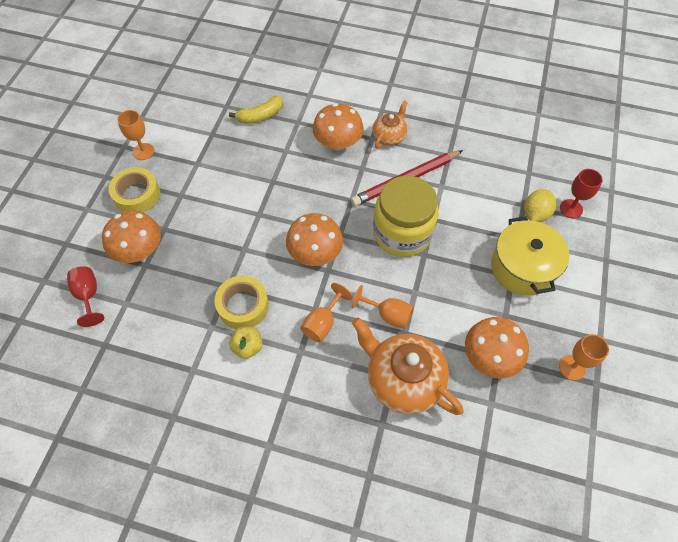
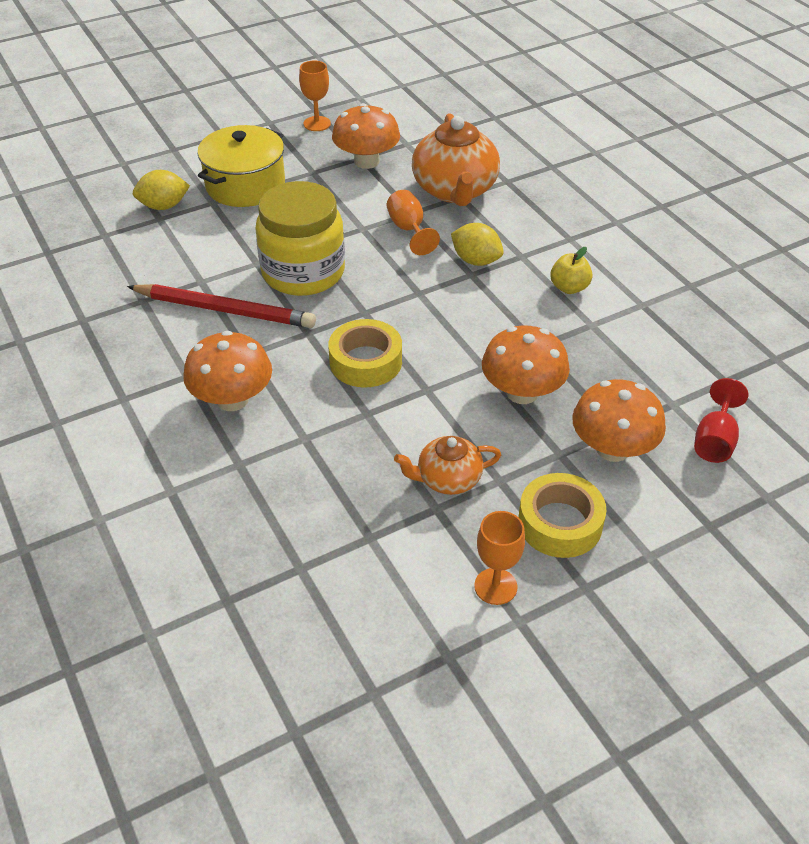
camera: 135 degrees left, 15 degrees down
(243, 306) = (540, 320): yellow tape -> yellow tape (365, 361)
(260, 116) = (273, 511): yellow banana -> none
(315, 253) = (412, 313): orange mushroom -> orange mushroom (522, 392)
(322, 323) = (476, 260): orange goblet -> yellow lemon
(389, 136) = (166, 363): orange teapot -> orange teapot (447, 479)
(571, 209) = (128, 190): red goblet -> none

